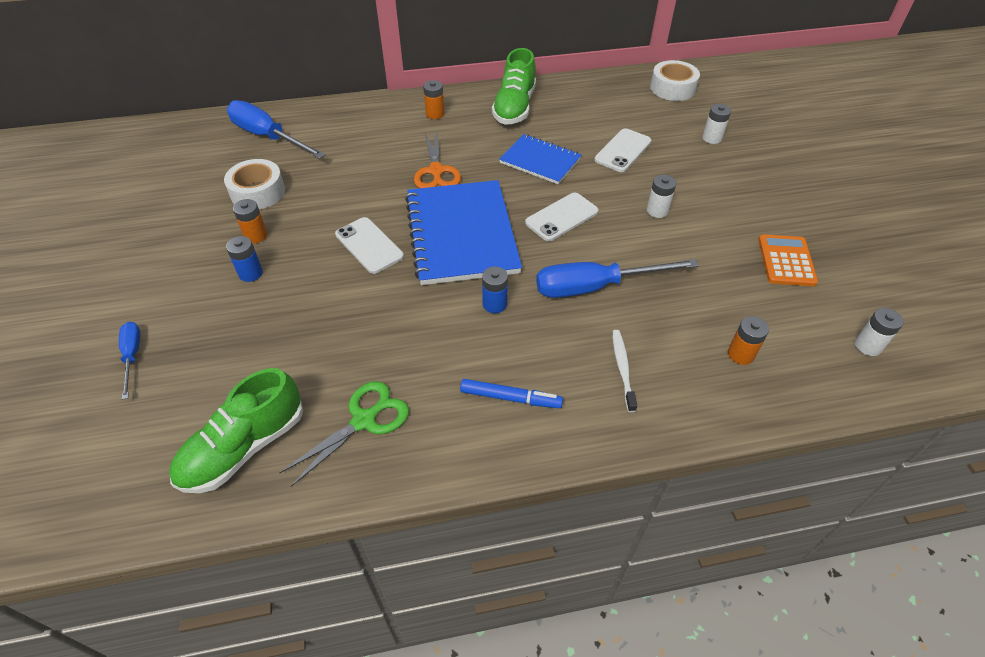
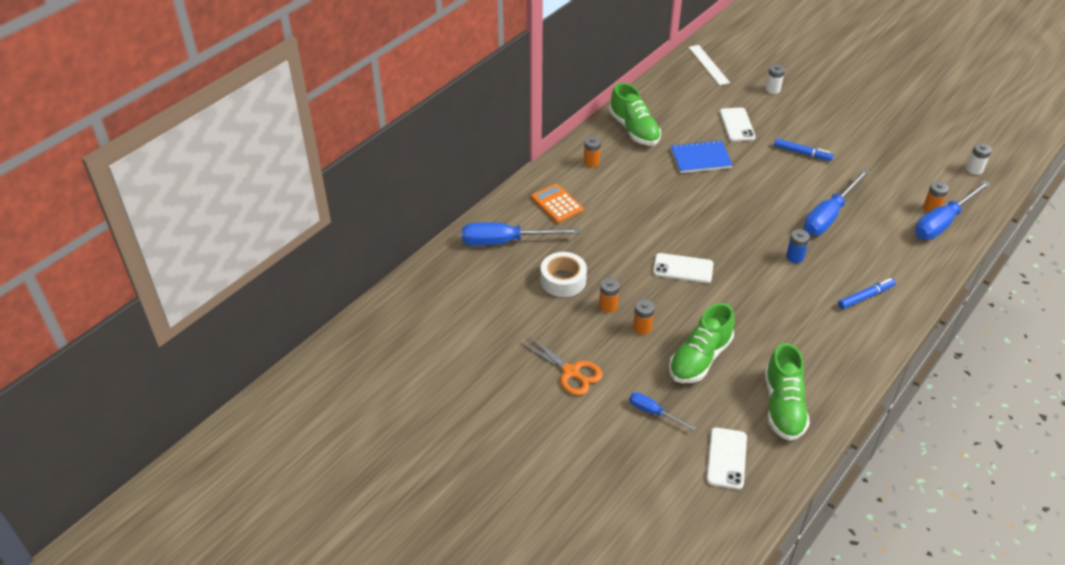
camera: 40 degrees left, 5 degrees down
(250, 273) = (642, 327): blue battery -> orange battery
(250, 337) = (700, 358): none -> green shoe
(364, 420) = (818, 354): green scissors -> none
(436, 171) = (651, 200): orange scissors -> orange scissors (571, 372)
(461, 234) = (722, 230): blue notebook -> none
(562, 217) = (760, 187): white phone -> white phone (726, 458)
(622, 368) = (893, 249): white toothbrush -> none
(657, 211) = (802, 153): white battery -> blue marker
(672, 88) = (708, 65): white tape -> white ruler
(733, 379) = (942, 222): none -> blue screwdriver
(786, 261) = (894, 145): orange calculator -> orange calculator (557, 204)

